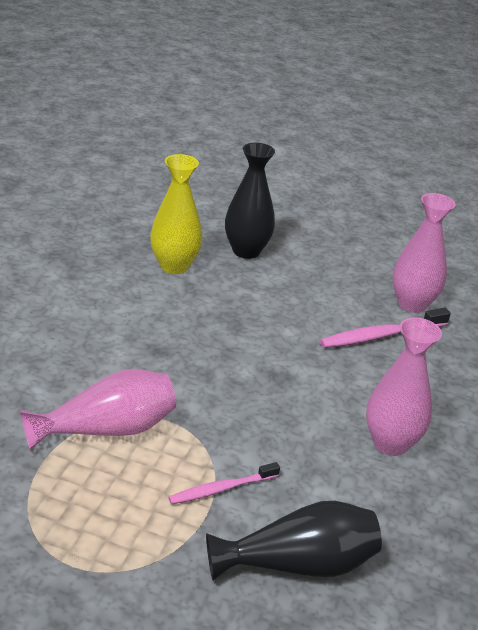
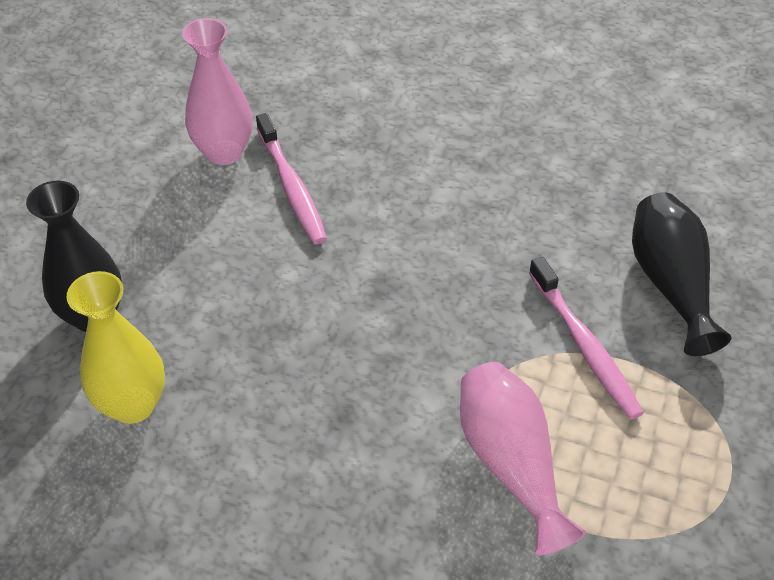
camera: 85 degrees left, 15 degrees up
(221, 489) = (584, 346): pink toothbrush -> pink toothbrush, size x1.52
(390, 443) = (483, 199): pink vase -> none

